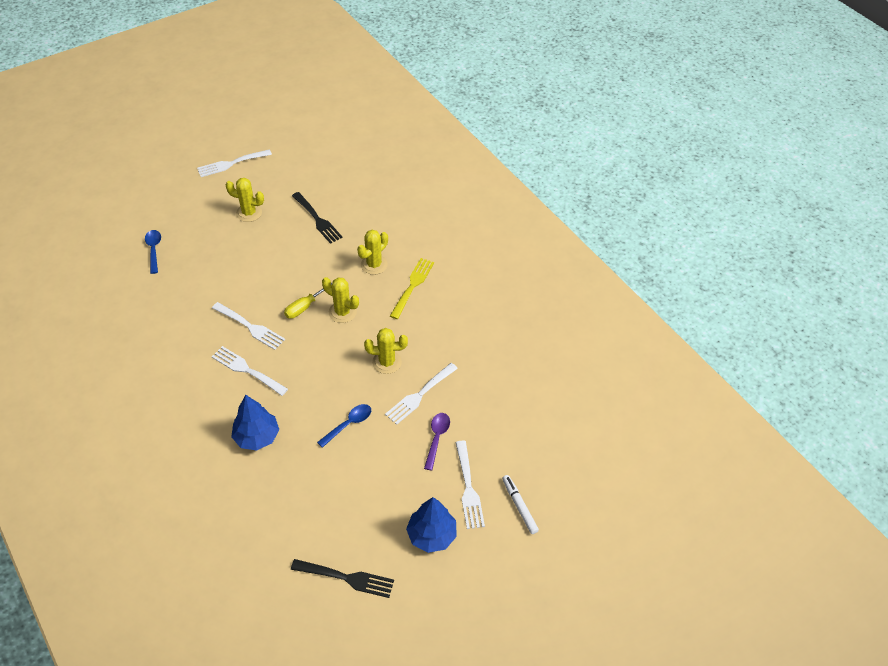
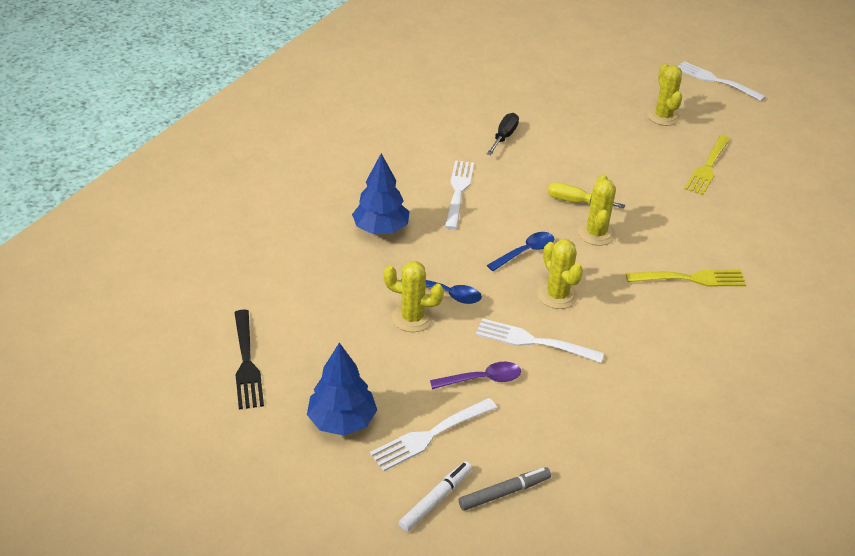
camera: 65 degrees right, 10 degrees down
(154, 250) = (552, 76): blue spoon -> blue spoon (525, 252)
(204, 314) = (504, 137): none -> black screwdriver
(250, 327) = (514, 173): white fork -> none
(317, 219) = (707, 167): black fork -> yellow fork
(374, 265) = (689, 234): yellow cactus -> yellow cactus (412, 318)
(530, 467) = (504, 492): none -> grey marker

